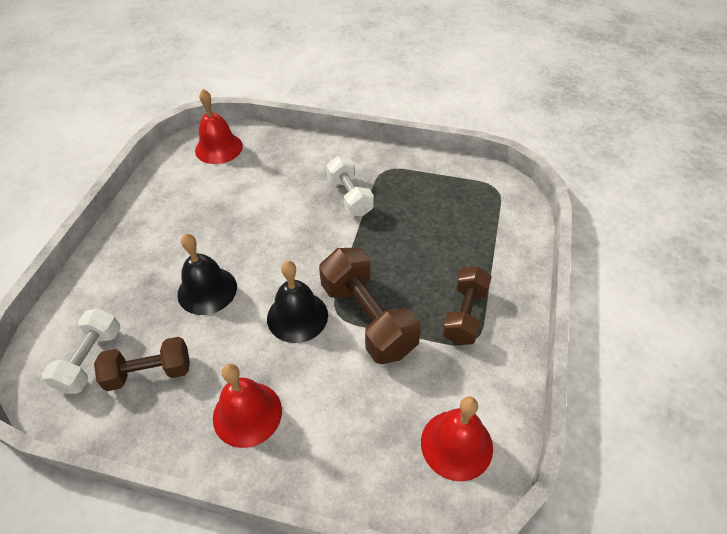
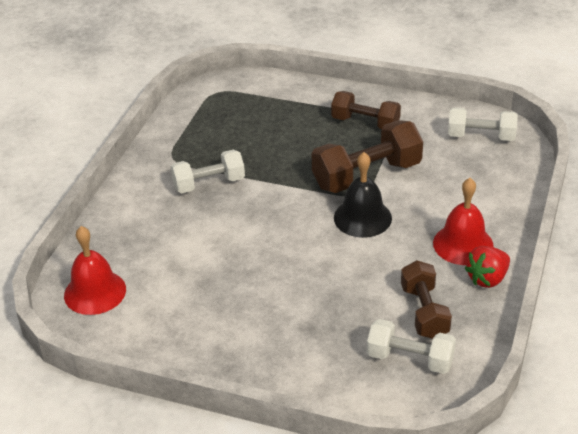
camera: 85 degrees left, 10 degrees down
(187, 437) = (487, 278): none -> red strawberry
(207, 290) = (327, 281): black bell -> none
(456, 444) = (481, 136): red bell -> white dumbbell

